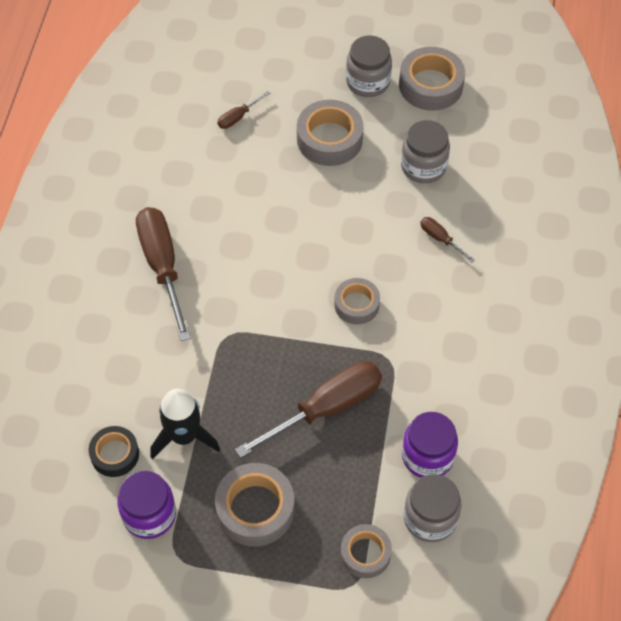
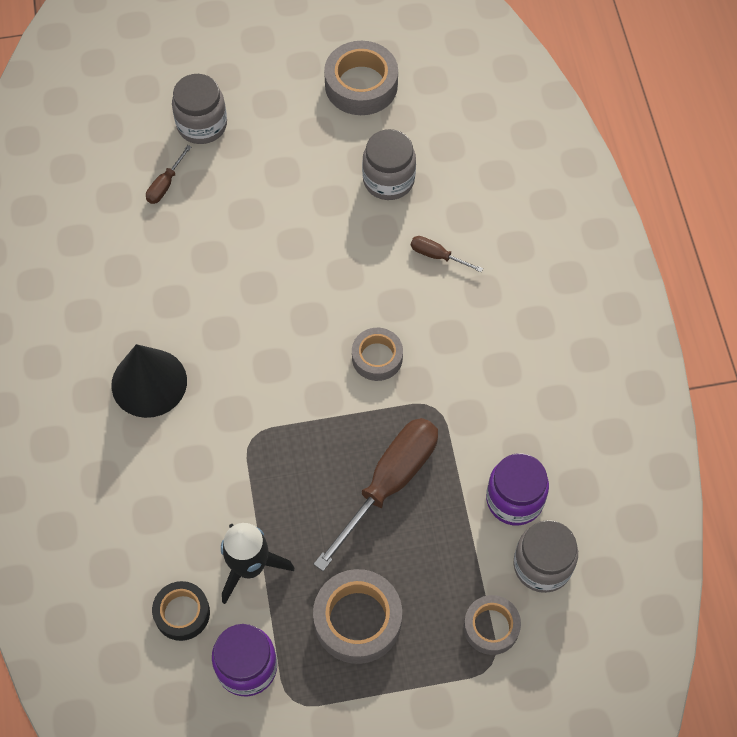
camera: 20 degrees left, 5 degrees up
(162, 266) = (149, 383): brown screwdriver -> black cone
(329, 139) = (276, 179): grey tape -> none
(368, 82) = (292, 101): grey jar -> grey jar (202, 125)

